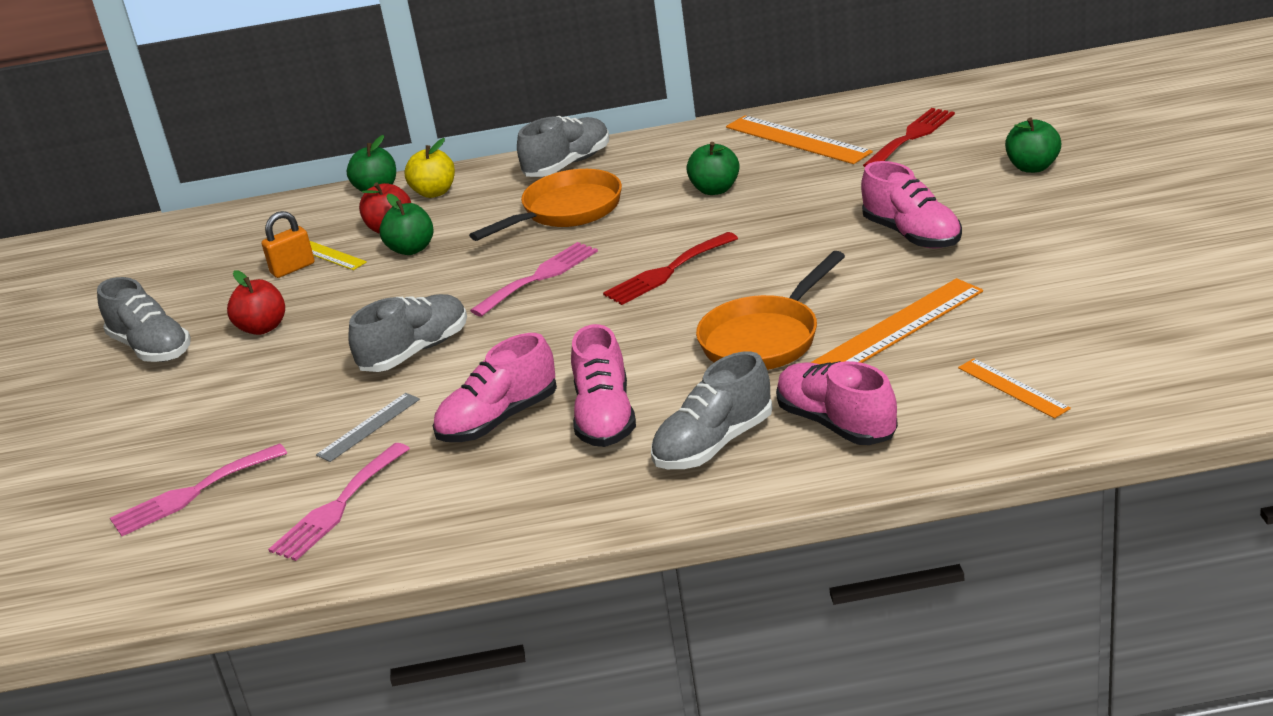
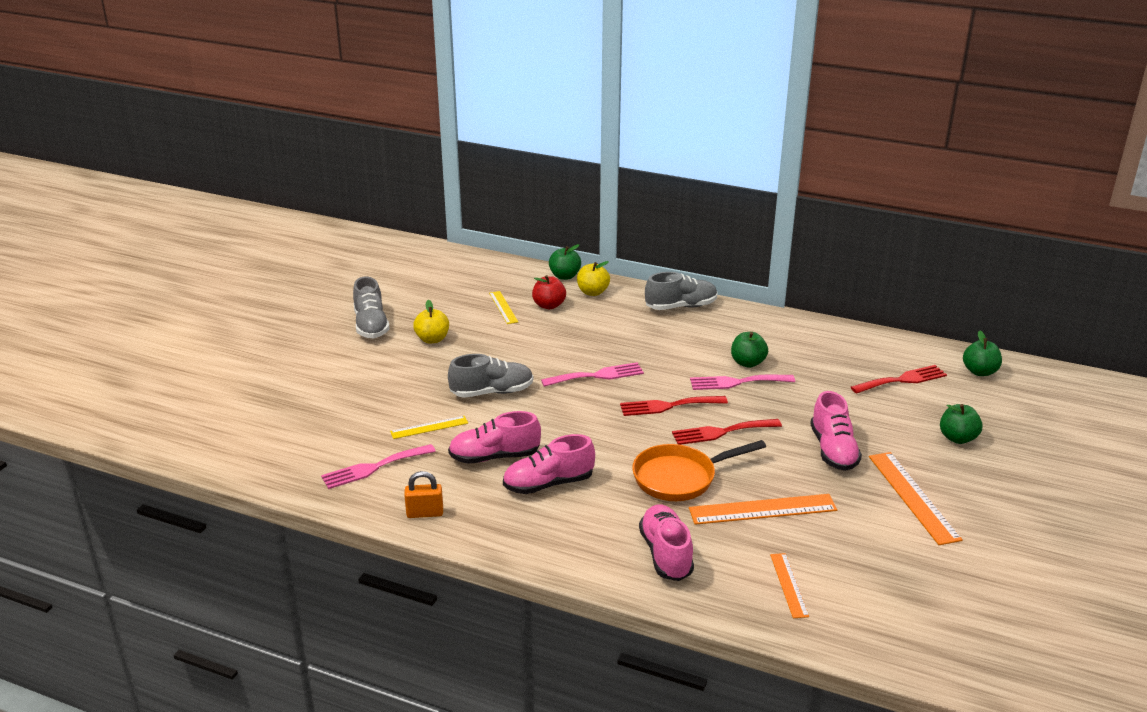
camera: 25 degrees right, 0 degrees up
(192, 493) = (317, 423): pink fork -> pink fork (737, 382)
(263, 328) = (432, 339): red apple -> yellow apple
(293, 268) = (478, 308): orange padlock -> orange padlock (425, 513)
(369, 427) = (429, 427): grey ruler -> yellow ruler
(411, 249) = (548, 324): green apple -> green apple (979, 371)
(566, 211) = (651, 338): orange pan -> none
(605, 417) = (548, 484): pink shoe -> pink shoe turned 45 degrees clockwise
(714, 444) = (588, 531): grey shoe -> none
(762, 271) = (721, 432): none -> red fork
(797, 139) = (829, 350): orange ruler -> orange ruler (913, 497)

